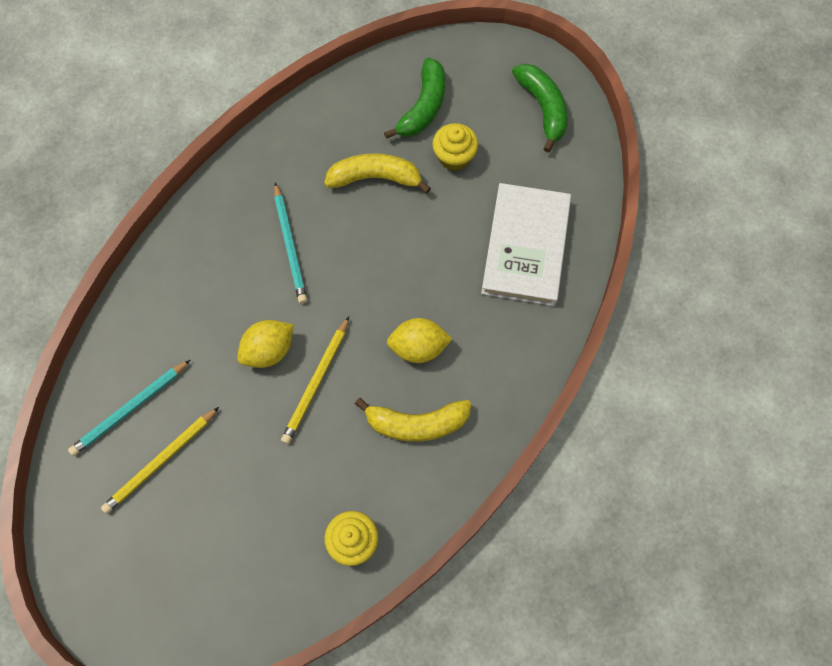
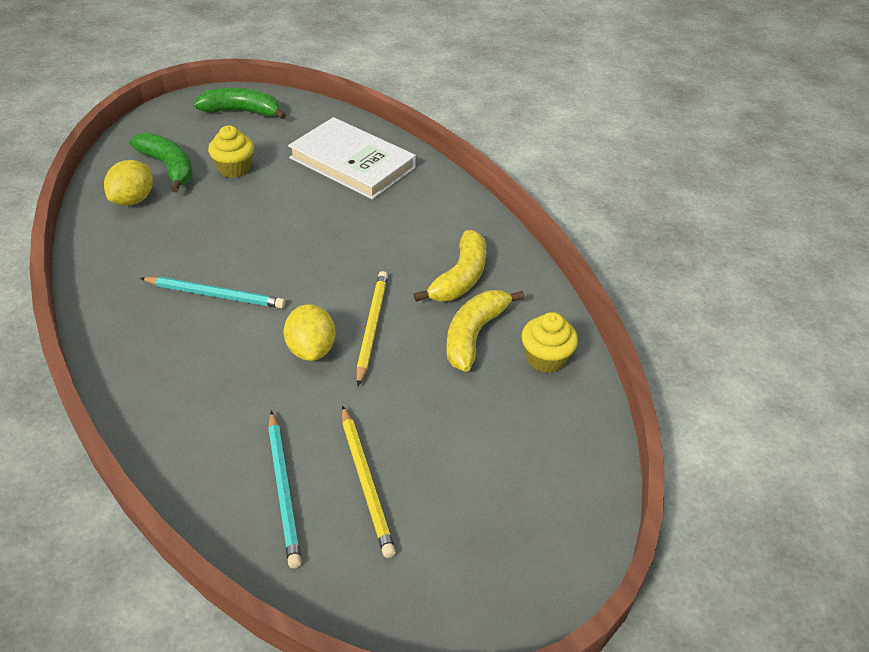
camera: 65 degrees left, 25 degrees down
(316, 382) = (371, 327): yellow pencil -> yellow pencil turned 135 degrees counterclockwise
(375, 178) = (205, 217): yellow banana -> yellow banana (474, 335)
(418, 347) = (390, 251): yellow lemon -> yellow lemon (133, 200)

